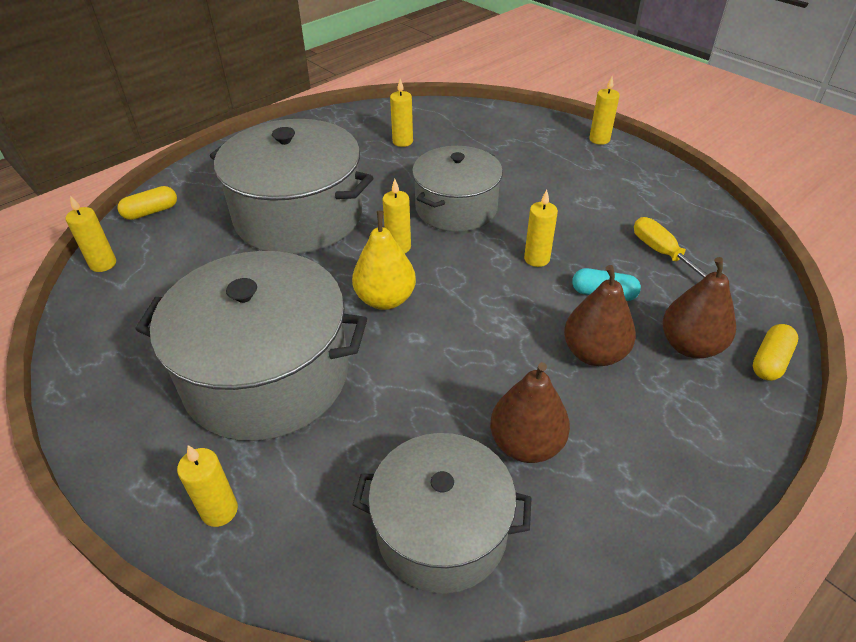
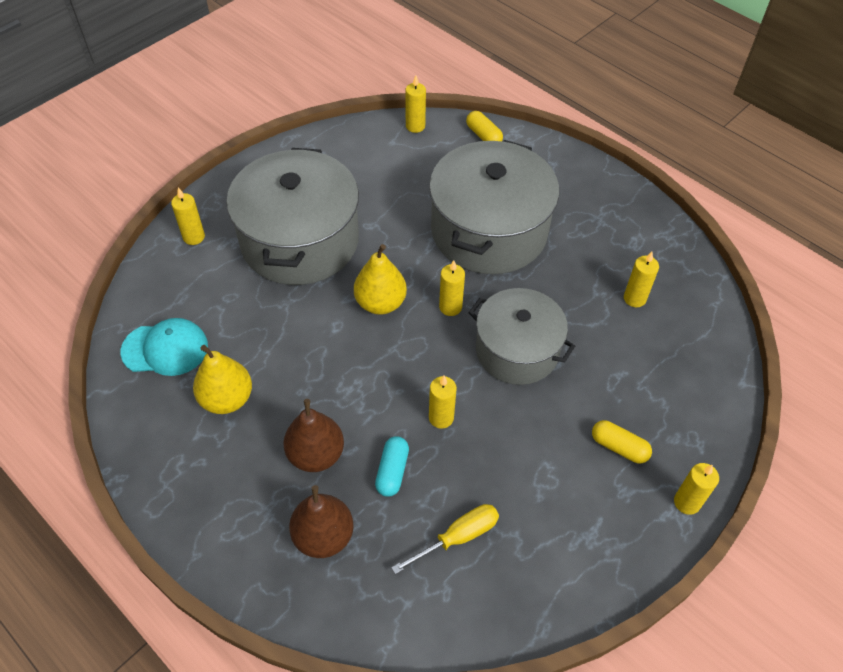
camera: 85 degrees right, 10 degrees up
(441, 530) = (165, 349): grey pot -> turquoise cap
(526, 444) = (227, 399): brown pear -> yellow pear
(770, 361) = (302, 605): yellow capsule -> yellow capsule (619, 447)

